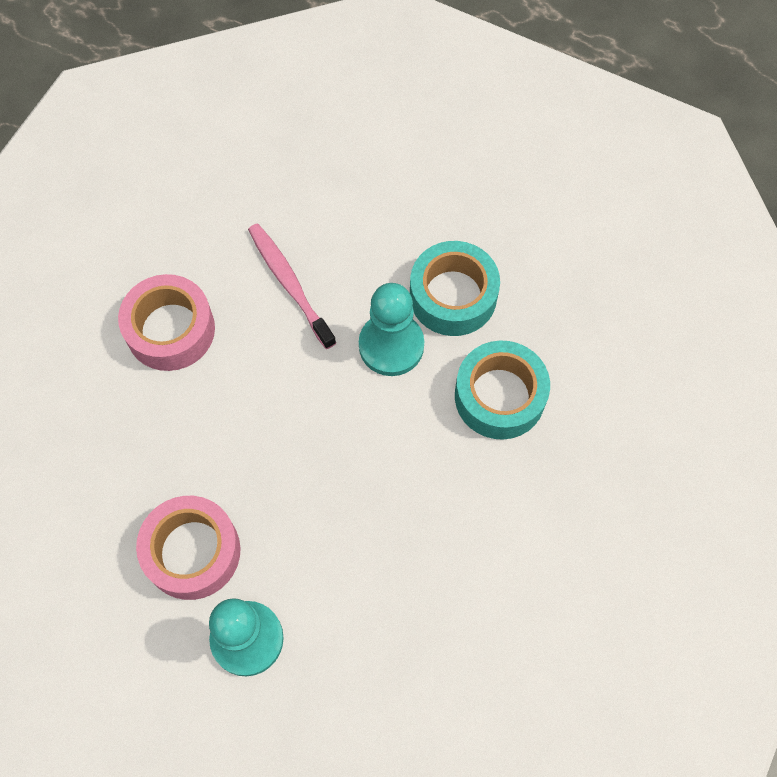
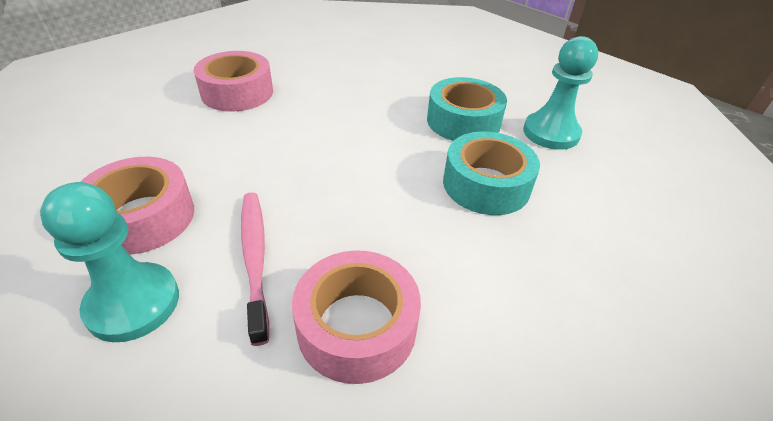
camera: 15 degrees right, 25 degrees down
(289, 284) = (339, 91): pink toothbrush -> pink toothbrush (255, 258)
(391, 345) = (401, 135): turquoise pawn -> turquoise pawn (551, 133)
(432, 599) = (357, 326): none -> pink tape

